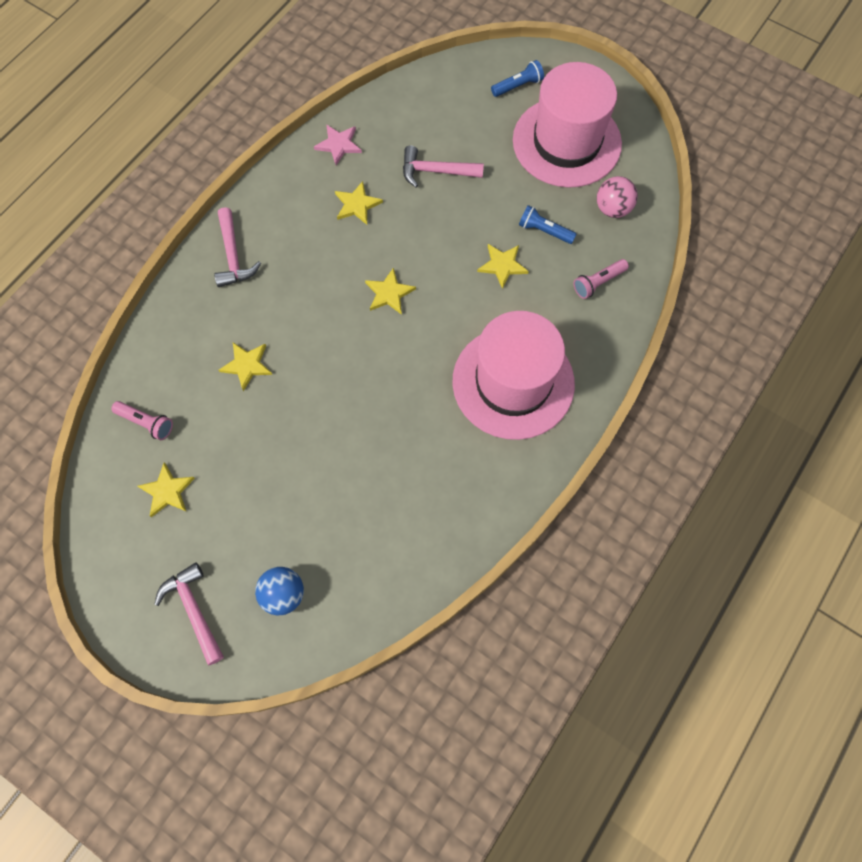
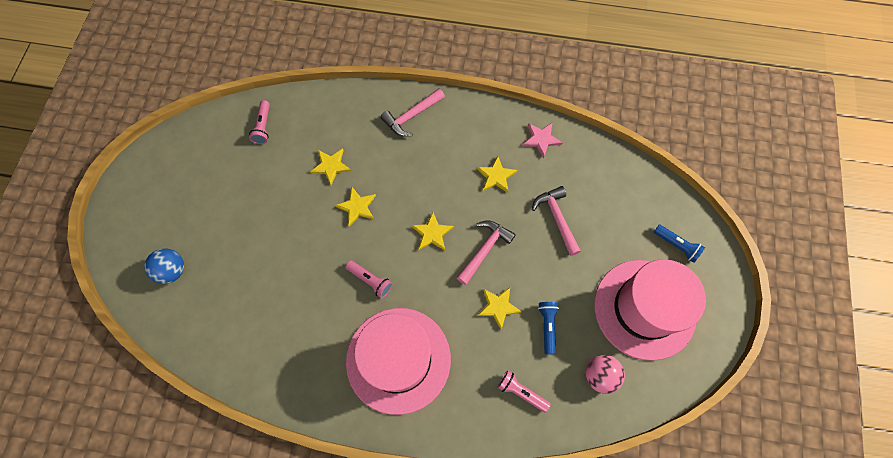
camera: 65 degrees right, 0 degrees up
(167, 491) = (220, 163): yellow star -> yellow star (357, 207)
(194, 610) = (144, 220): pink hammer -> pink hammer (485, 249)
(411, 376) = (370, 280): none -> pink flashlight

